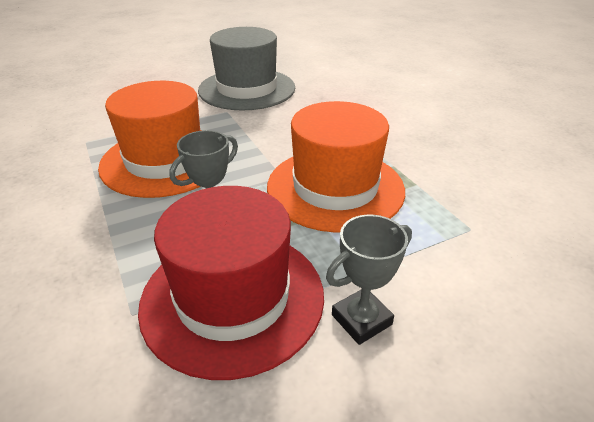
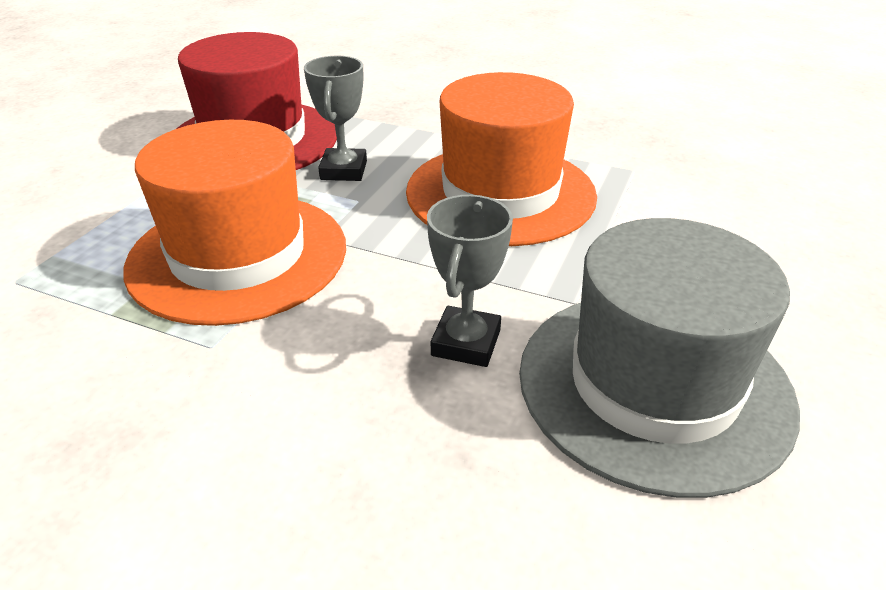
camera: 140 degrees right, 0 degrees up
(361, 319) = (130, 166): grey trophy -> grey trophy (466, 343)

